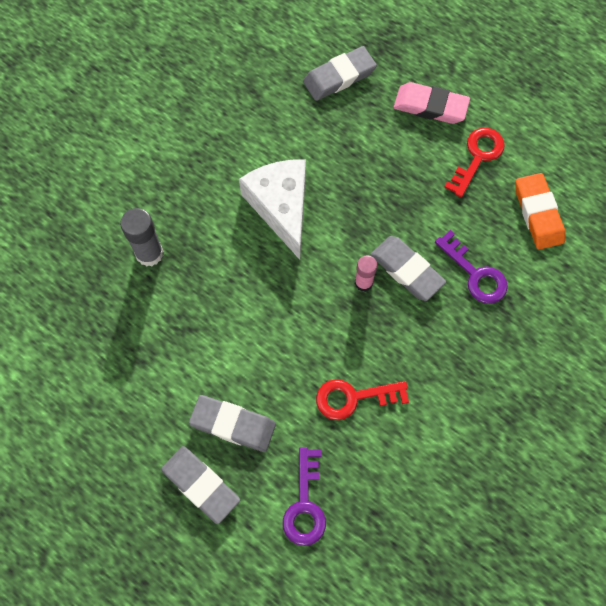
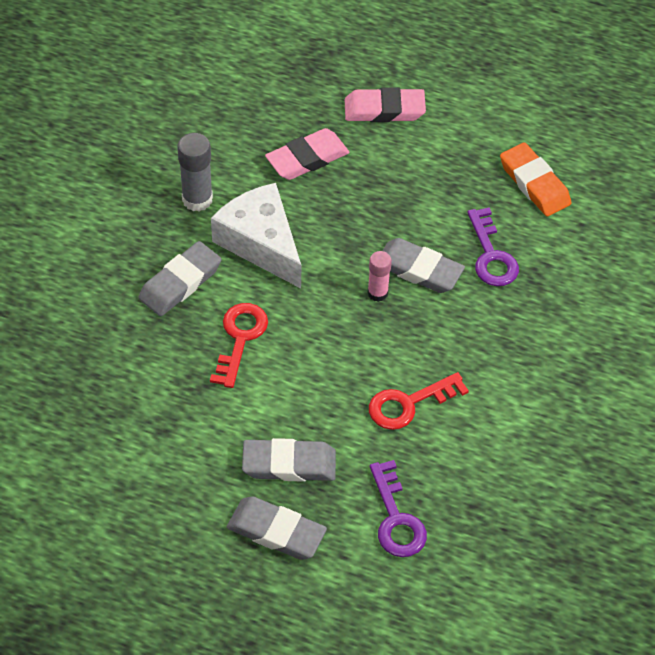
camera: 20 degrees left, 15 degrees down
(149, 253) = (132, 323): grey glue stick -> grey glue stick (197, 199)
(339, 77) = (276, 104): grey eraser -> grey eraser (180, 282)
(348, 136) = (307, 158): none -> pink eraser
(475, 274) = (491, 255): purple key -> purple key turned 45 degrees clockwise
(477, 157) = (452, 146): red key -> red key (240, 339)

